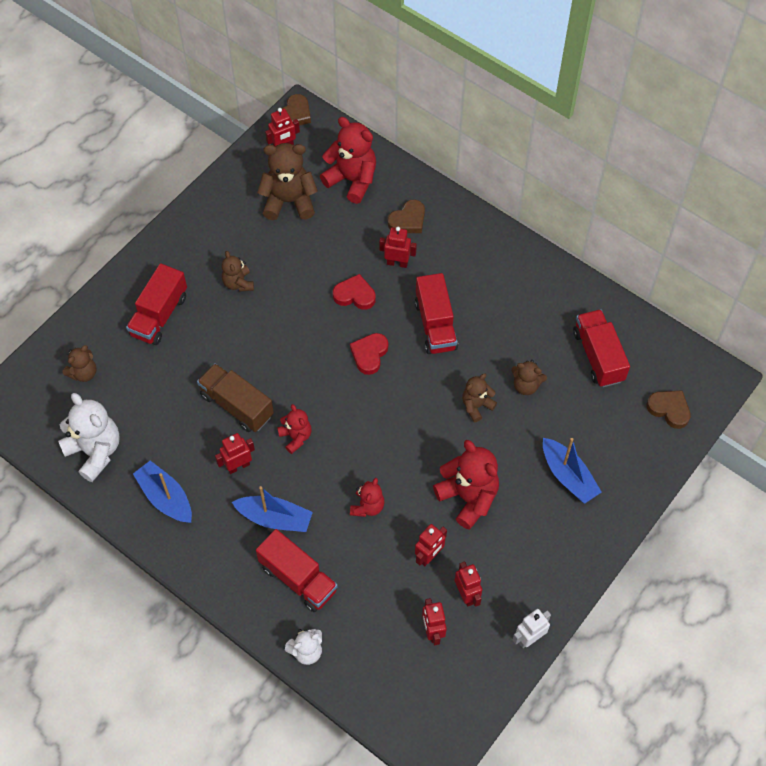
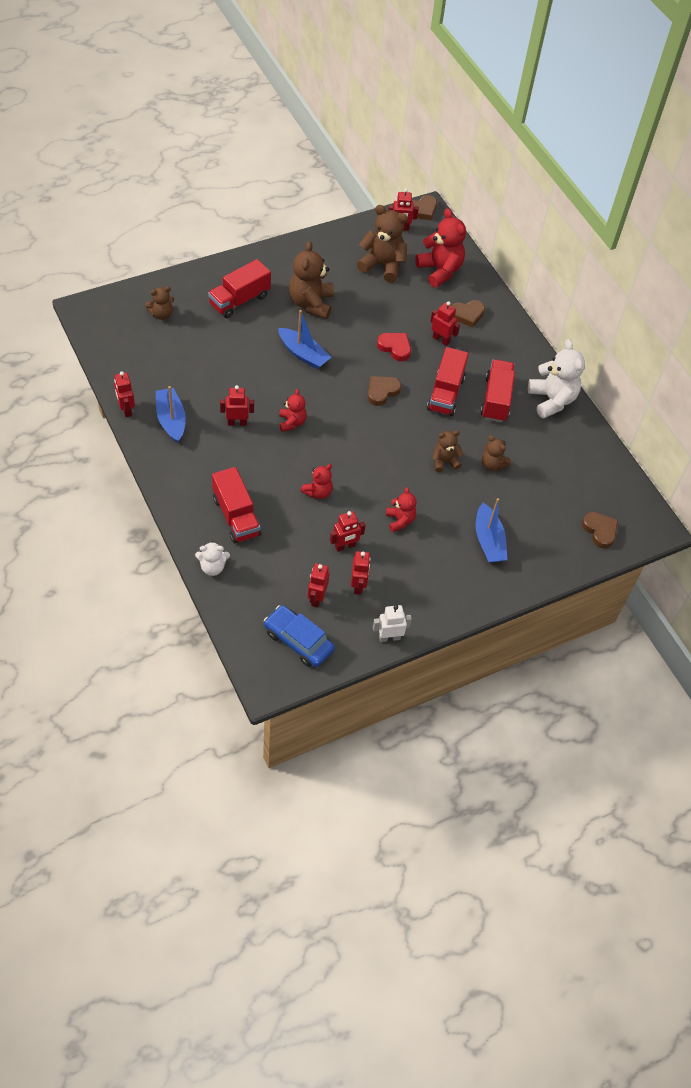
camera: 20 degrees right, 5 degrees down
(95, 451) = (138, 368): white teddy bear -> white teddy bear (552, 400)
(109, 509) = (126, 410): none -> red robot
(237, 405) = (260, 383): brown truck -> none
(238, 283) = (311, 303): brown teddy bear -> brown teddy bear, size x1.77
(274, 518) = (243, 469): blue boat -> blue boat (303, 354)
(369, 354) = (382, 392): red heart -> brown heart
(441, 690) = (298, 641): none -> blue car
(468, 497) = (400, 520): red teddy bear -> red teddy bear, size x0.57
(598, 356) = (563, 469): red truck -> red truck (496, 399)

